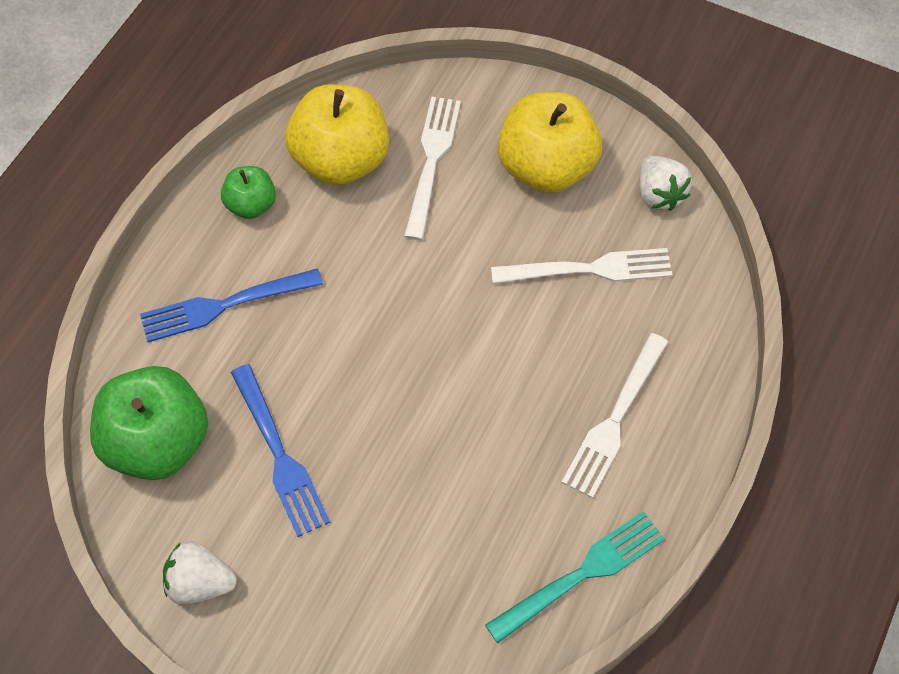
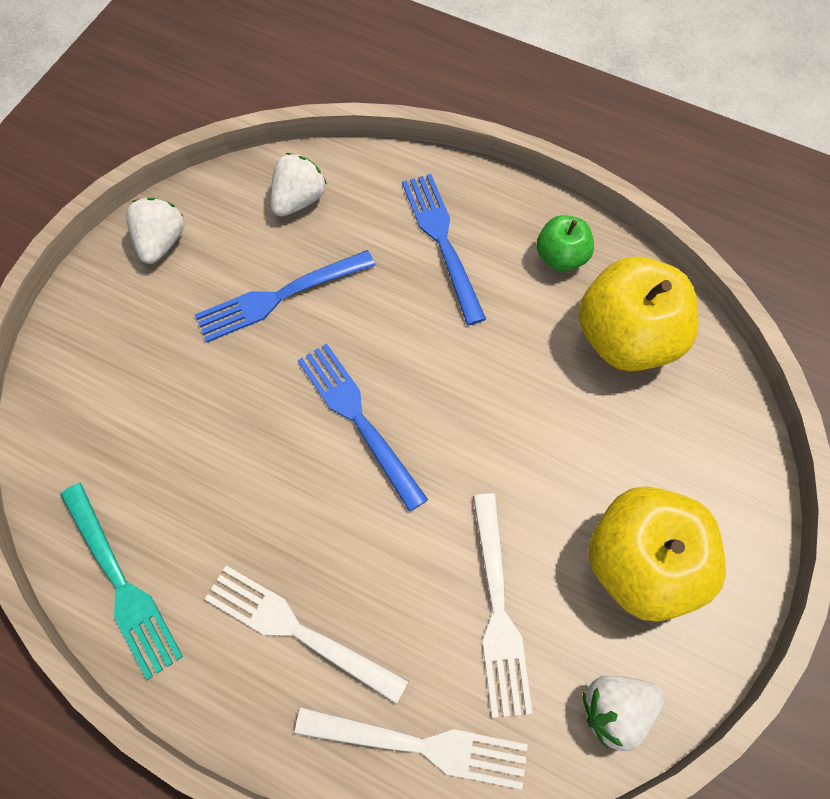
camera: 90 degrees right, 5 degrees up
(158, 443) = (298, 200): green apple -> white strawberry
(418, 377) = (358, 419): none -> blue fork
(431, 161) = (635, 431): white fork -> white fork (420, 745)

